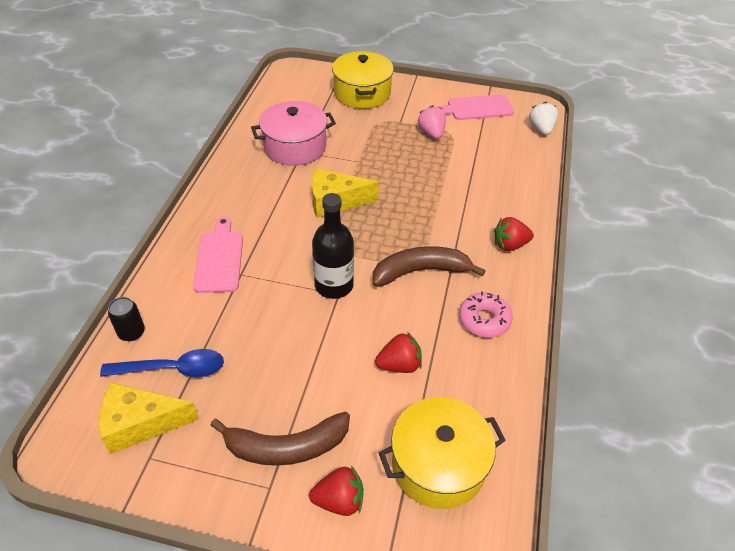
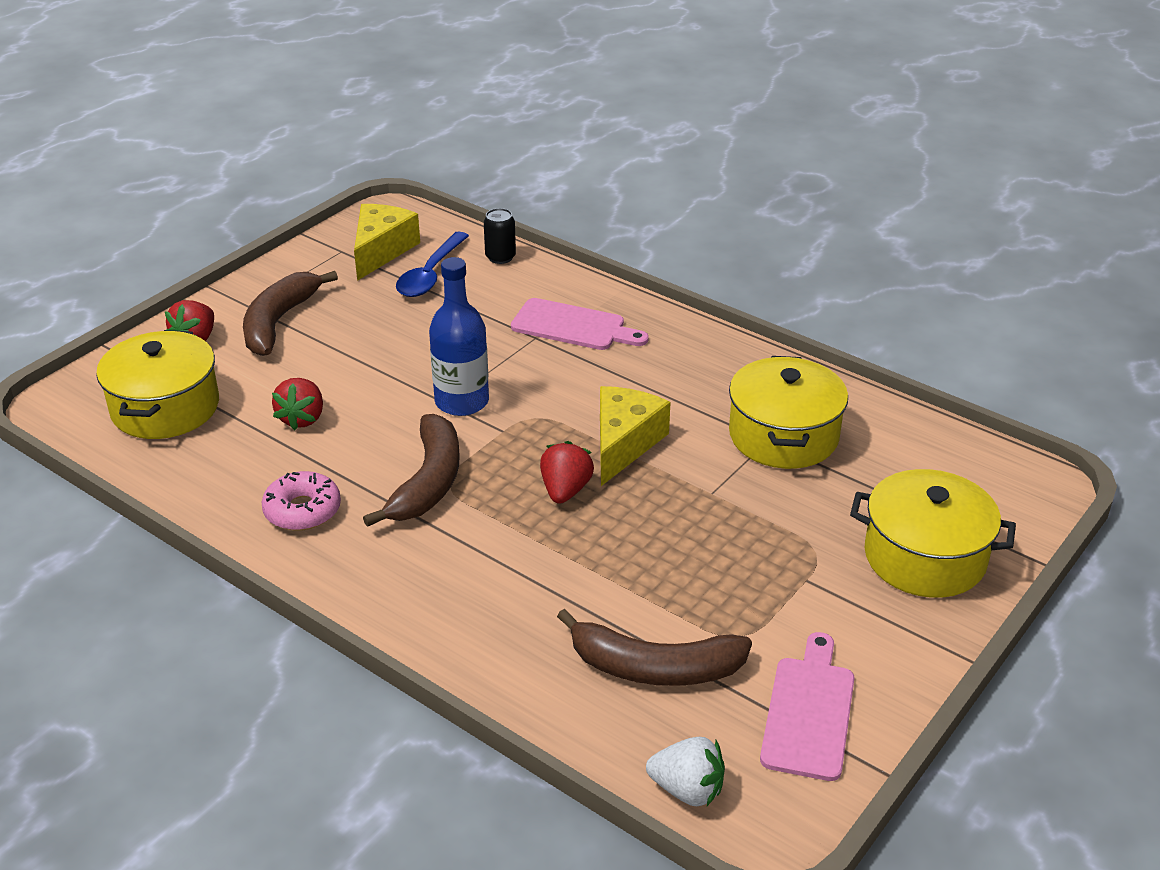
camera: 115 degrees right, 10 degrees down
(295, 147) = (783, 436): pink pot -> yellow pot
(334, 285) = (462, 402): black bottle -> blue bottle
(431, 133) = (750, 609): pink strawberry -> none
(488, 151) = (655, 667): none -> brown banana
(510, 245) = (409, 594): red strawberry -> red strawberry (565, 490)

